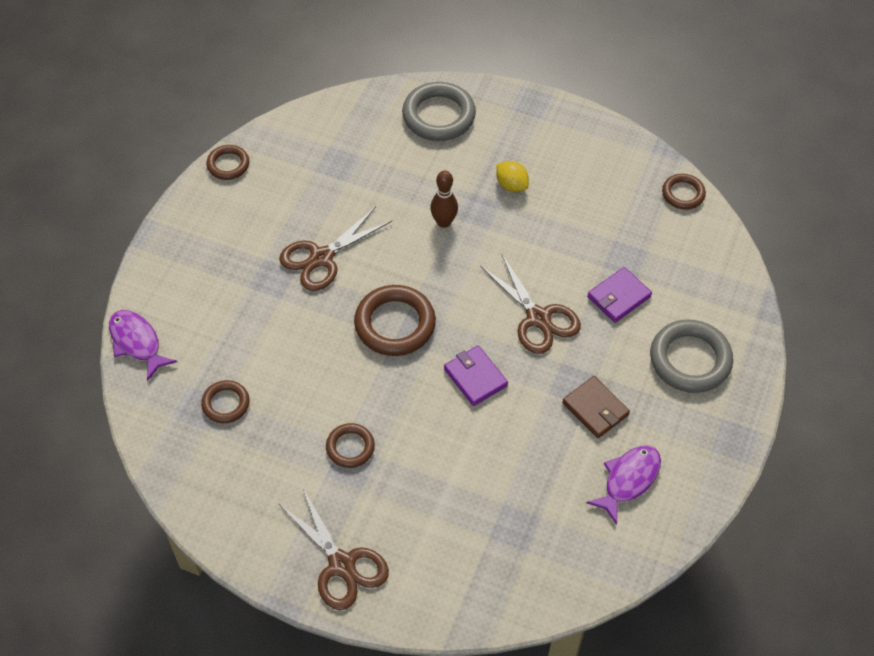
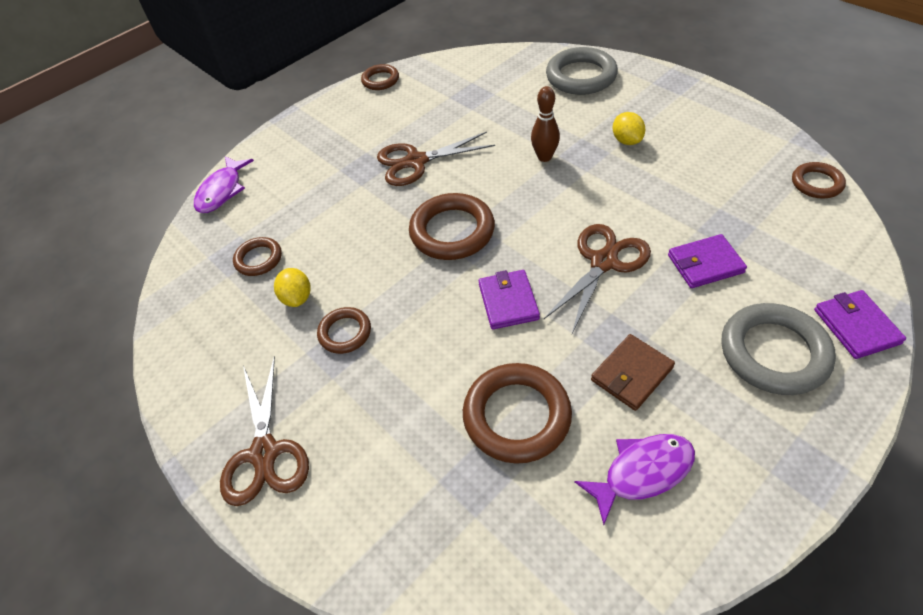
camera: 30 degrees right, 5 degrees down
(137, 343) = (222, 191): purple fish -> purple fish turned 150 degrees counterclockwise
(287, 429) = (297, 298): none -> yellow lemon
(524, 469) = (516, 416): none -> brown ring
(538, 318) = (603, 262): brown scissors -> brown scissors turned 135 degrees counterclockwise
(595, 409) = (631, 374): brown wallet -> brown wallet turned 60 degrees clockwise
(741, 320) = (856, 326): none -> purple wallet

